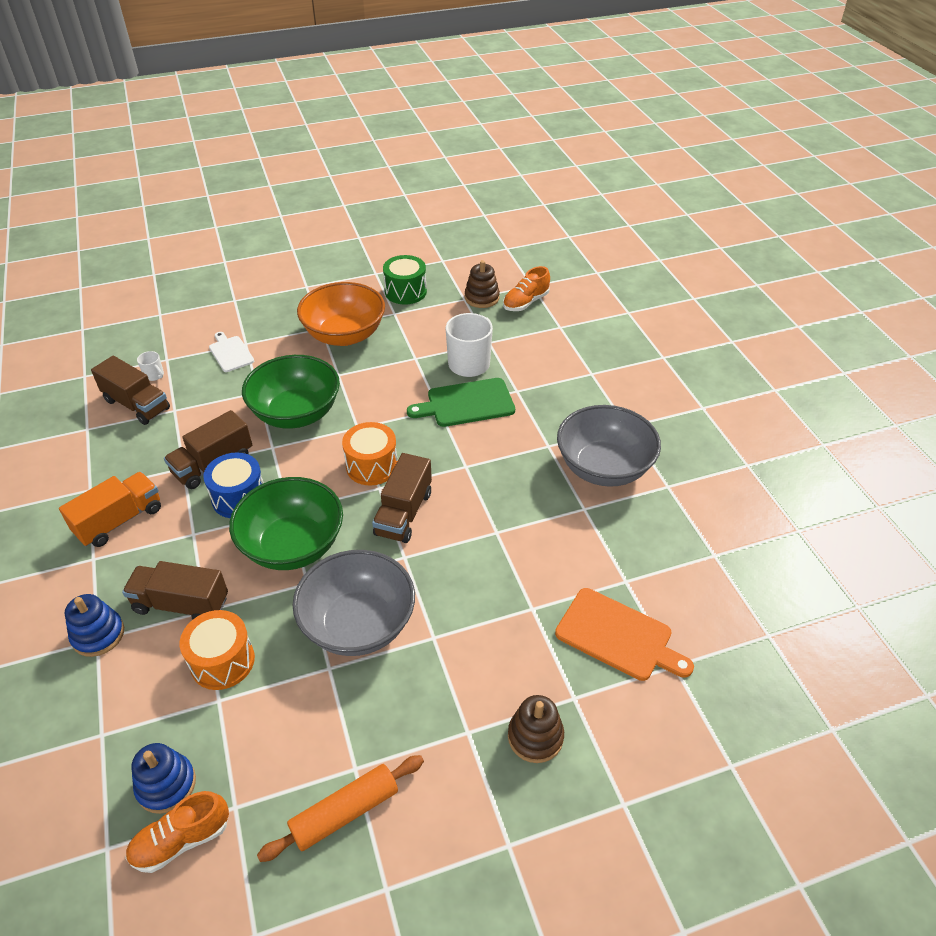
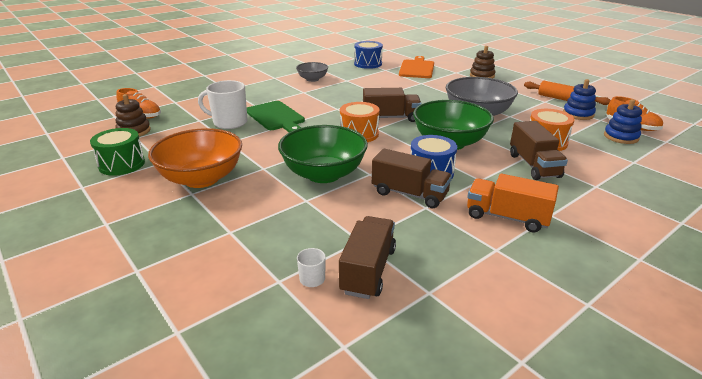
camera: 110 degrees left, 15 degrees down
(98, 634) = (593, 187): blue stacking toy -> blue stacking toy (578, 114)
(230, 353) = (250, 236): white cutting board -> none
(604, 468) = (312, 79): grey bowl -> grey bowl, size x0.55
(670, 565) = (368, 64): none -> blue drum

